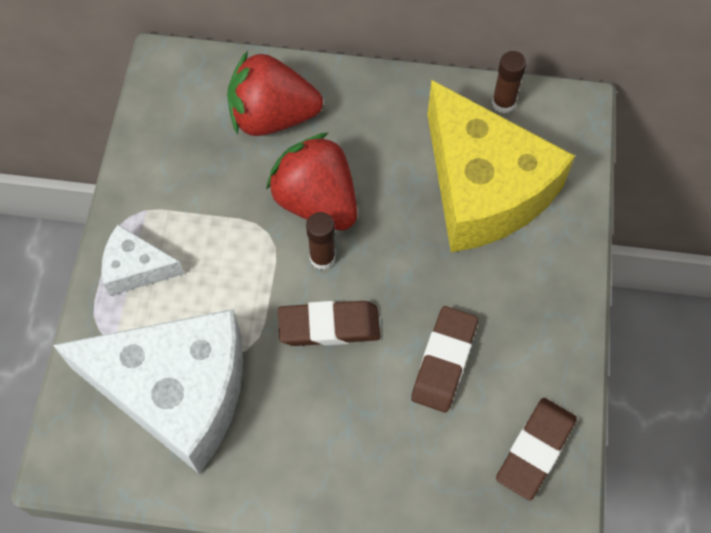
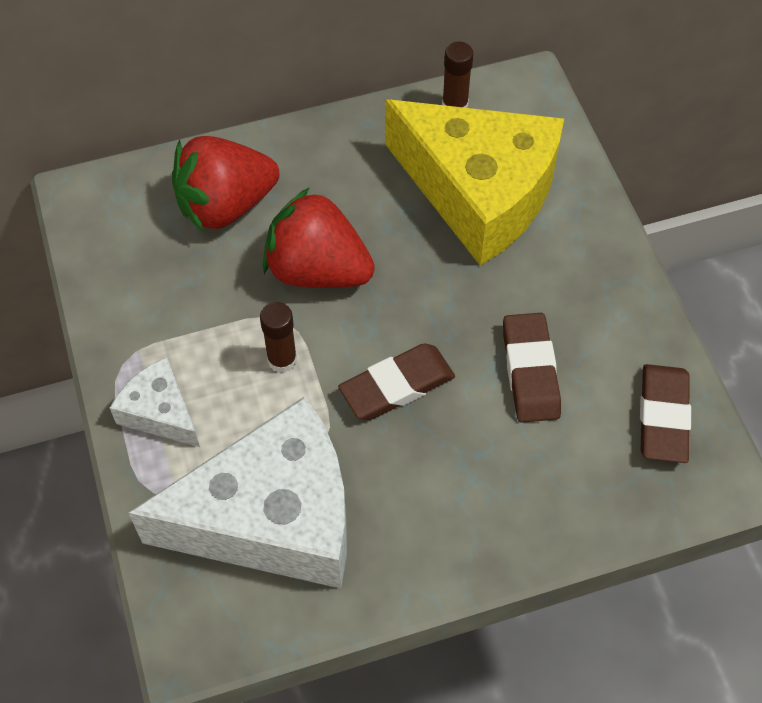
camera: 25 degrees left, 5 degrees down
(136, 268) = (160, 412): white cheese -> white cheese turned 60 degrees clockwise
(322, 258) = (353, 322): brown glue stick -> brown glue stick (282, 360)

